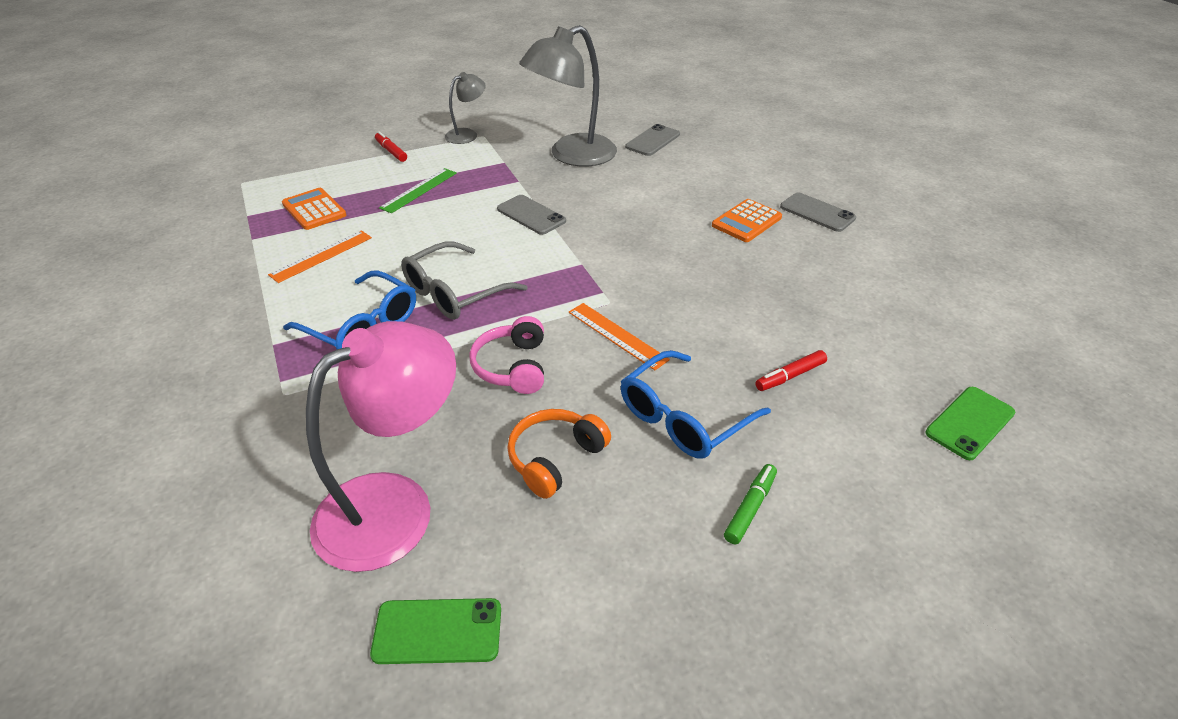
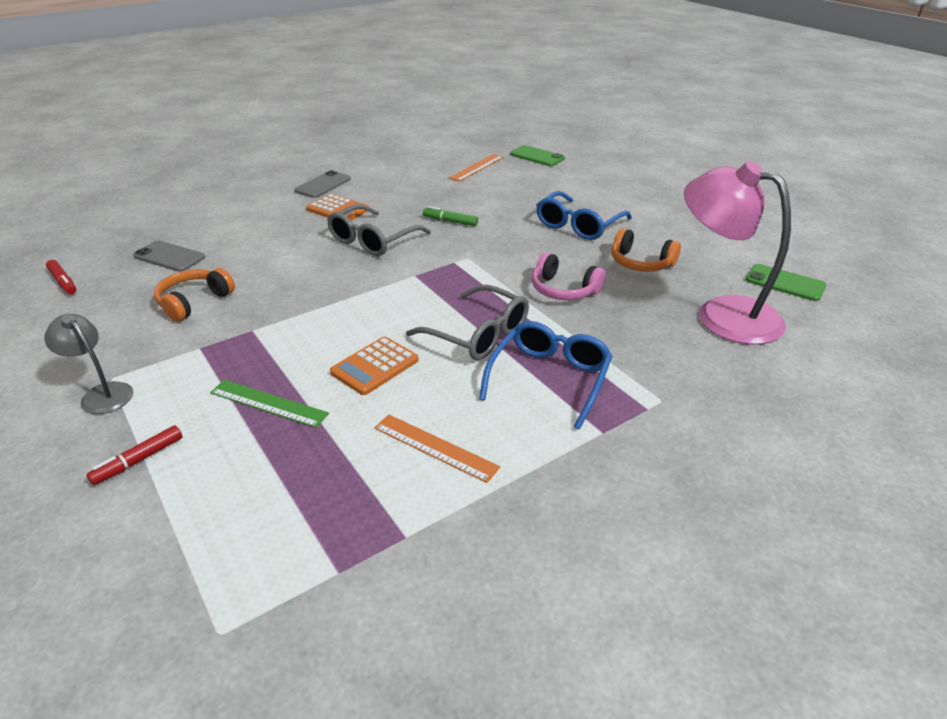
camera: 100 degrees left, 5 degrees down
(314, 210) = (320, 493): orange calculator -> orange calculator (374, 366)
(437, 631) = (785, 283): green phone -> green phone turned 45 degrees counterclockwise
(512, 366) = (563, 290): pink headphones -> pink headphones turned 45 degrees clockwise
(531, 215) = (330, 311): grey phone -> none
(572, 156) = (194, 302): grey lamp -> orange headphones
(617, 335) = (507, 252): orange ruler -> orange ruler (477, 167)
(665, 241) = (373, 240): none -> grey glasses
(683, 417) = (578, 225): blue glasses -> blue glasses turned 90 degrees clockwise
(750, 508) = (634, 206): green marker -> green marker (450, 221)
(790, 376) = (522, 196): red marker -> red marker (63, 282)

